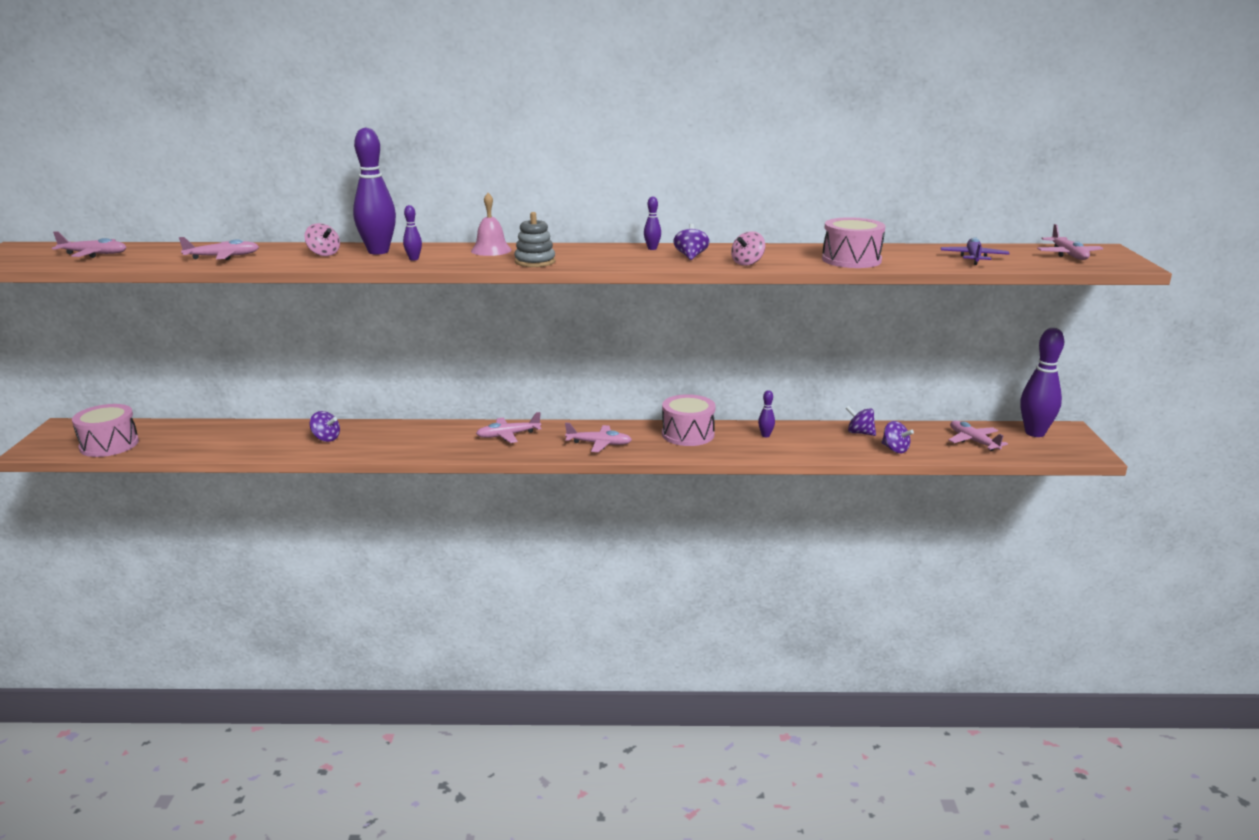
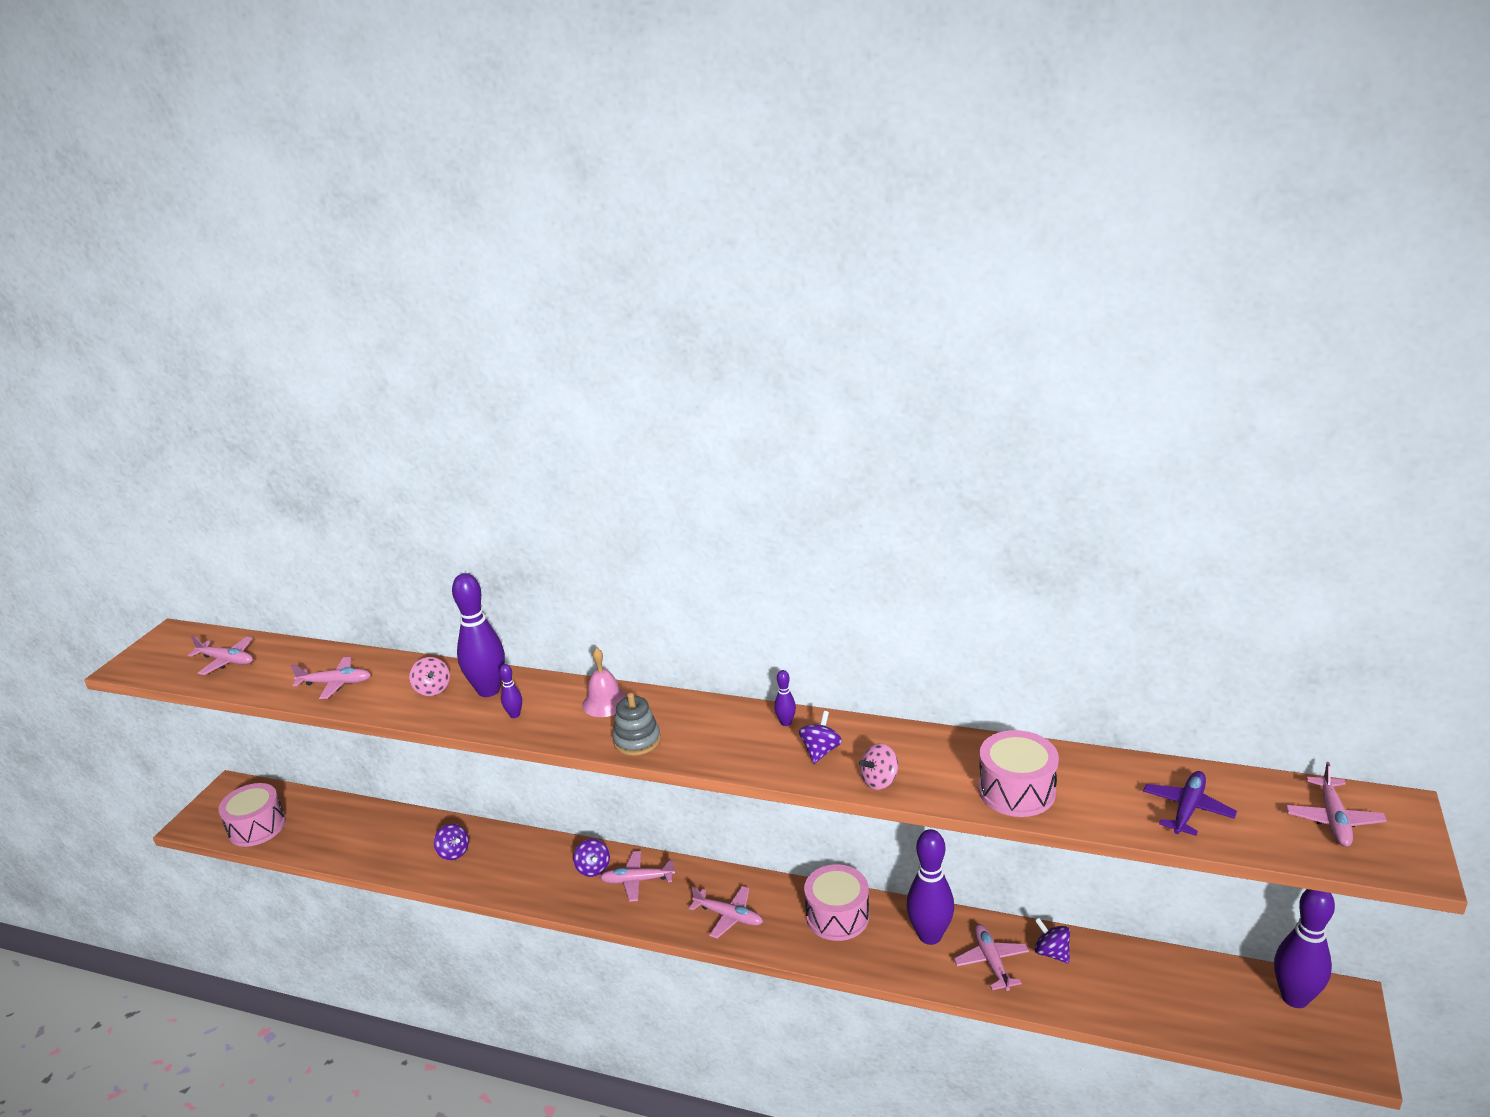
camera: 20 degrees right, 5 degrees up
(765, 435) = (930, 935): purple bowling pin -> purple bowling pin, size x2.28
(895, 449) = (1083, 997): purple spinning top -> purple spinning top (593, 868)
(973, 441) = (1198, 1000): pink plane -> pink plane (991, 962)

